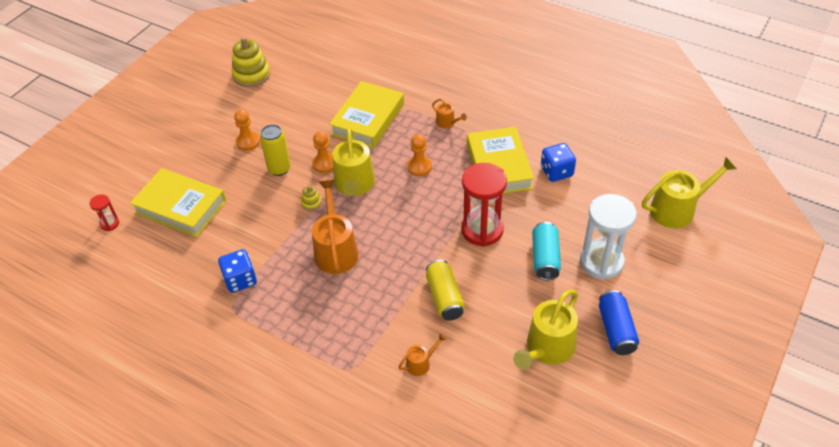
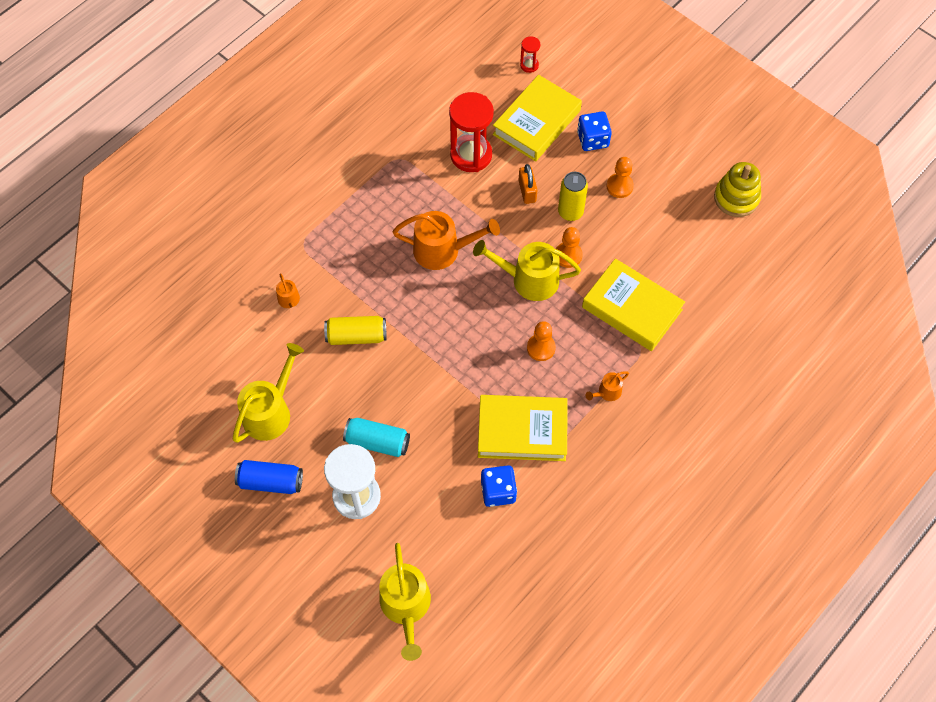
camera: 100 degrees right, 15 degrees up
(240, 280) = (428, 167): blue dice -> blue dice (592, 140)
(260, 201) = (527, 191): none -> orange padlock
(311, 203) = (512, 236): yellow stacking toy -> none
(482, 230) = (432, 390): red hourglass -> red hourglass (471, 155)
(547, 349) = (270, 412): yellow watering can -> yellow watering can turned 75 degrees clockwise

